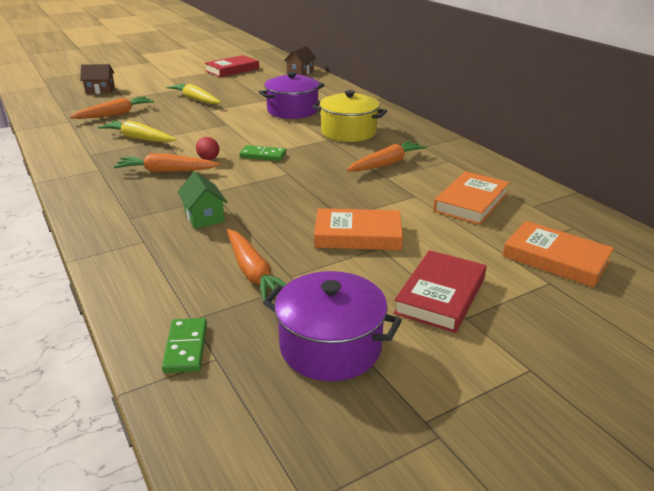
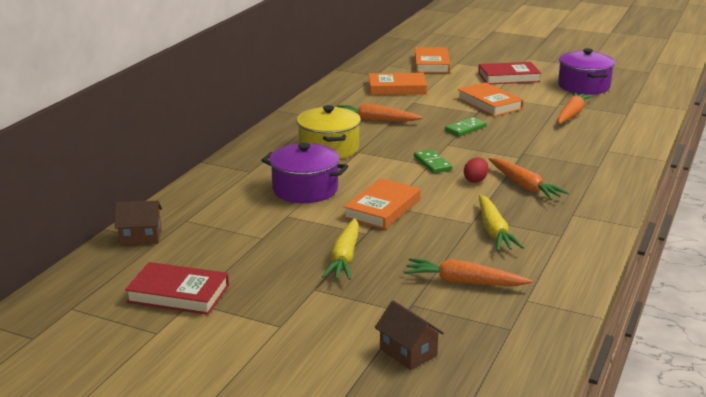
camera: 125 degrees left, 5 degrees down
(185, 347) = (642, 108): green domino -> green domino (465, 129)
(204, 217) = (551, 146): green house -> none
(228, 121) = (382, 209): none -> orange book

